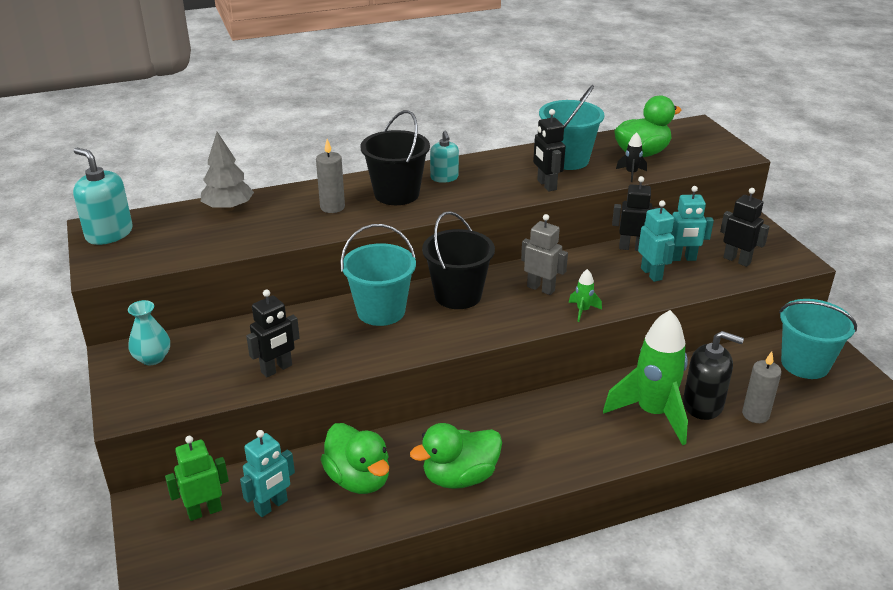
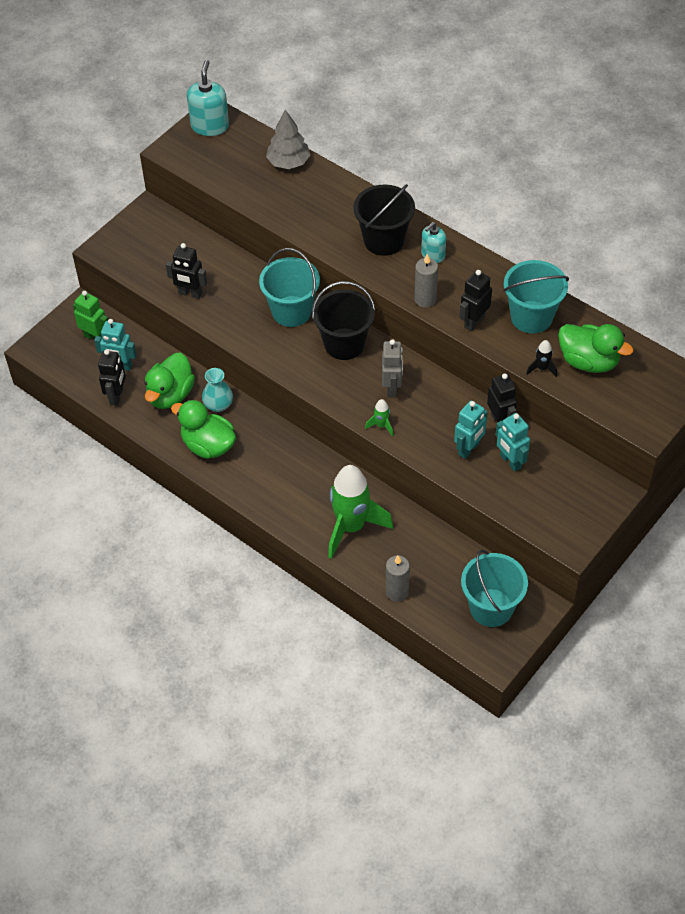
camera: 60 degrees right, 20 degrees up
(152, 358) = (156, 228): turquoise vase -> turquoise vase (218, 405)
(332, 207) = (335, 215): grey candle -> grey candle (425, 299)
(703, 404) = (385, 555): black soap dispenser -> none
(737, 260) = (538, 499): black robot -> black robot (117, 396)

